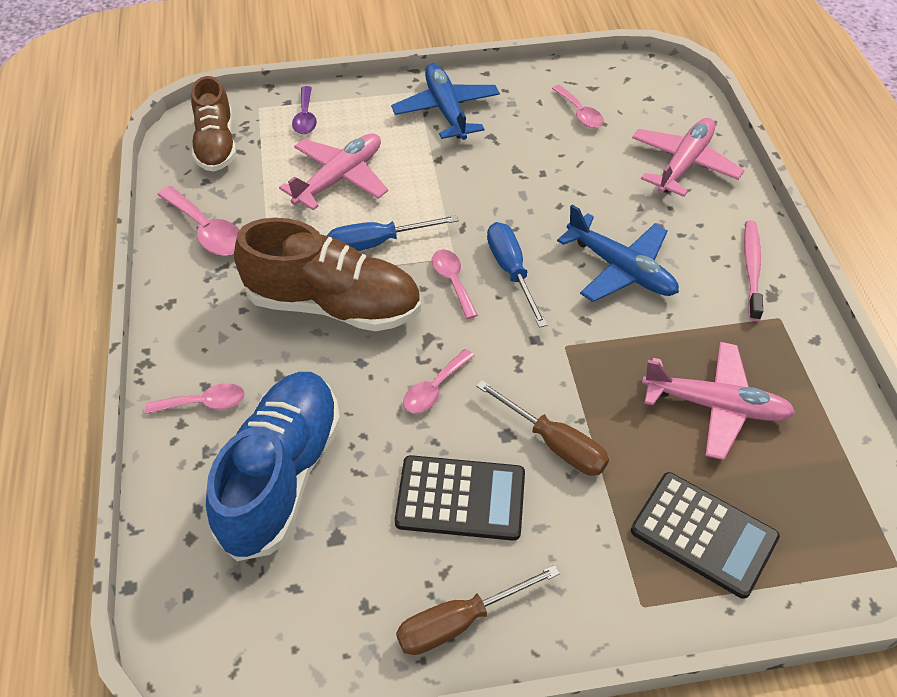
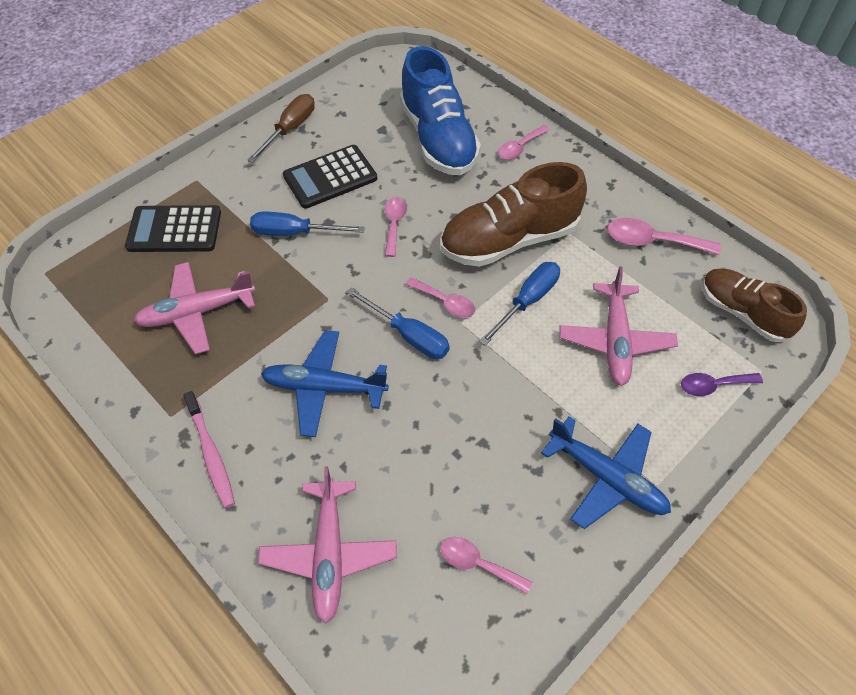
camera: 145 degrees right, 5 degrees up
(305, 117) = (713, 385): purple spoon -> purple spoon turned 60 degrees counterclockwise
(554, 443) = (294, 232): brown screwdriver -> blue screwdriver

